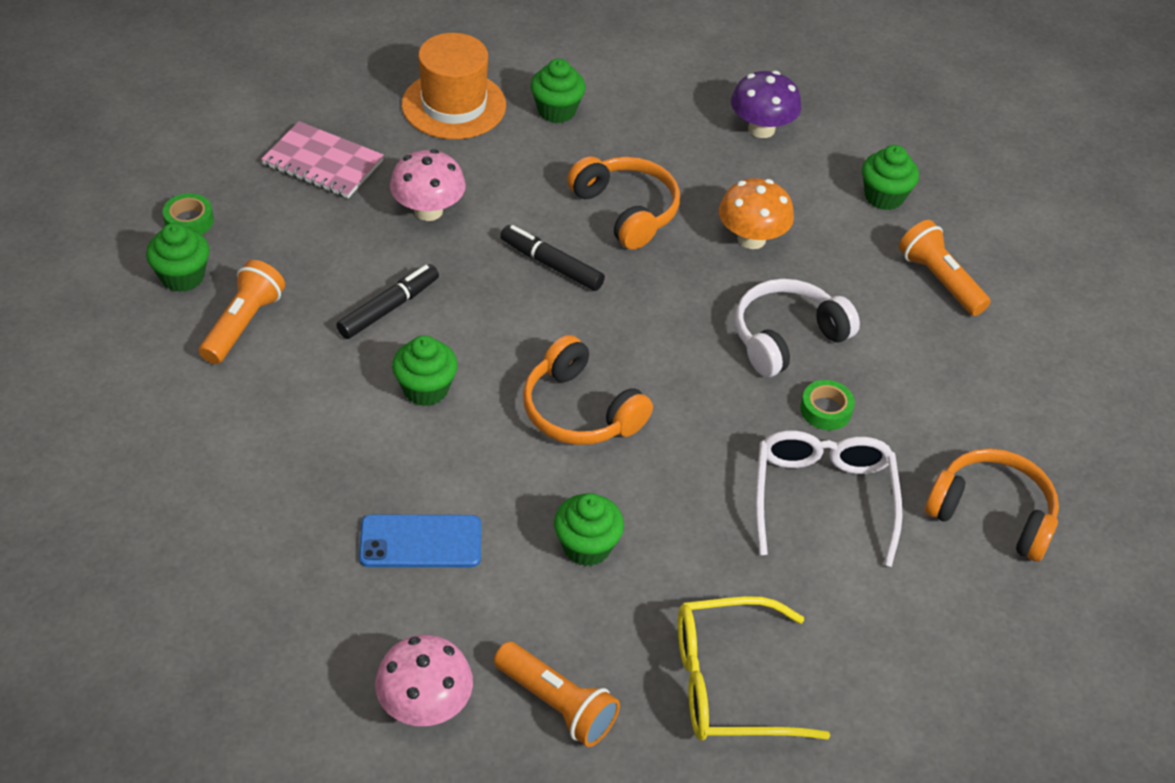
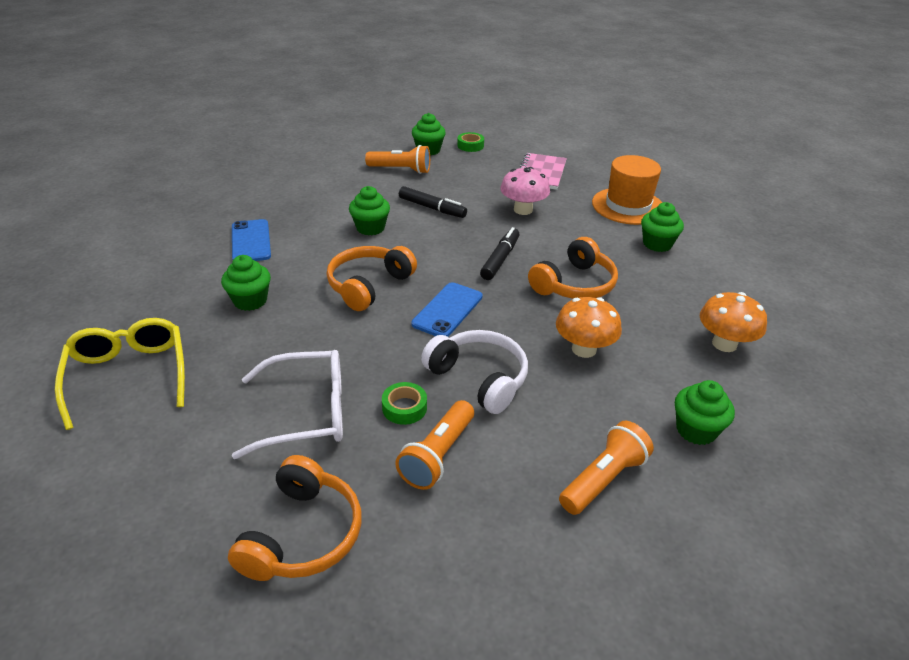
camera: 80 degrees right, 10 degrees down
(425, 705) = (132, 257): pink mushroom -> none
(557, 704) = (125, 303): orange flashlight -> orange flashlight (438, 455)
(654, 340) = (447, 310): none -> blue phone
(761, 129) = (724, 344): purple mushroom -> orange mushroom

